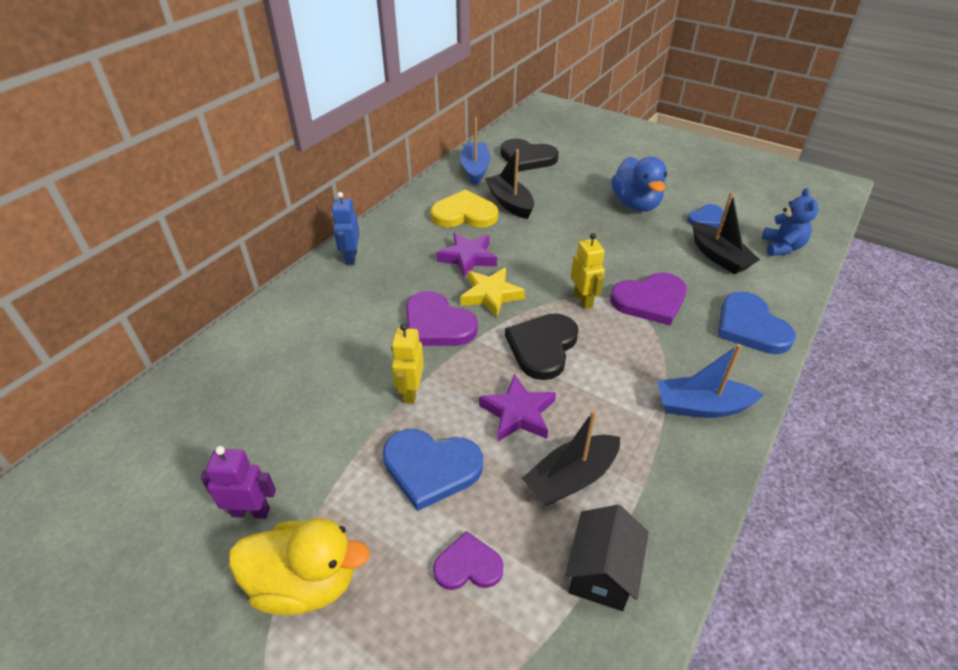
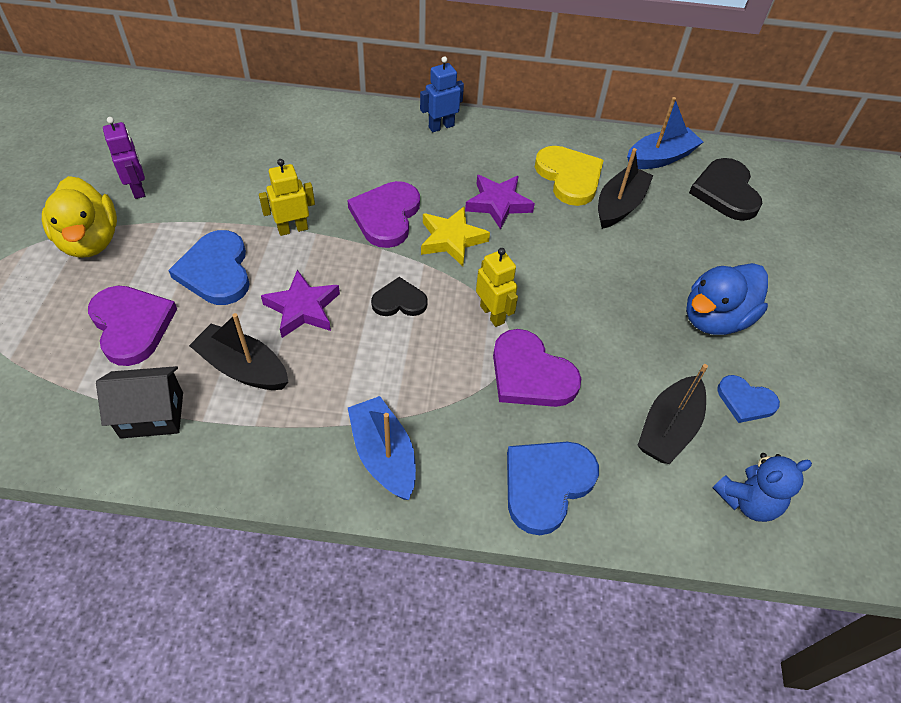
camera: 60 degrees right, 10 degrees up
(468, 565) = (131, 325): purple heart -> purple heart, size x1.66
(542, 347) = (399, 301): black heart -> black heart, size x0.60
(583, 300) = (492, 314): yellow robot -> yellow robot turned 75 degrees counterclockwise

